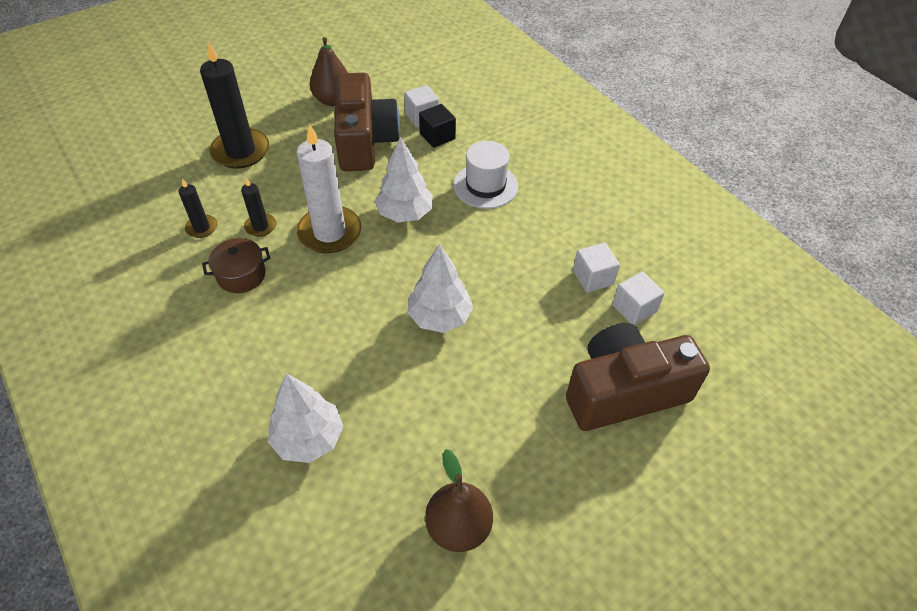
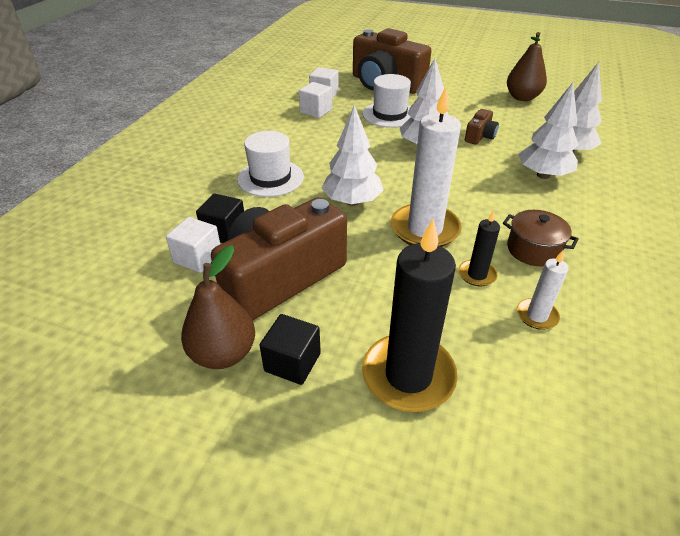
camera: 125 degrees left, 10 degrees down
(201, 228) = (537, 316): black candle -> white candle
(299, 119) = (292, 362): none -> black cube
(301, 371) = (543, 175): none -> white tree
(412, 382) = (480, 136): none -> brown camera
(532, 336) = (389, 114): none -> white hat

